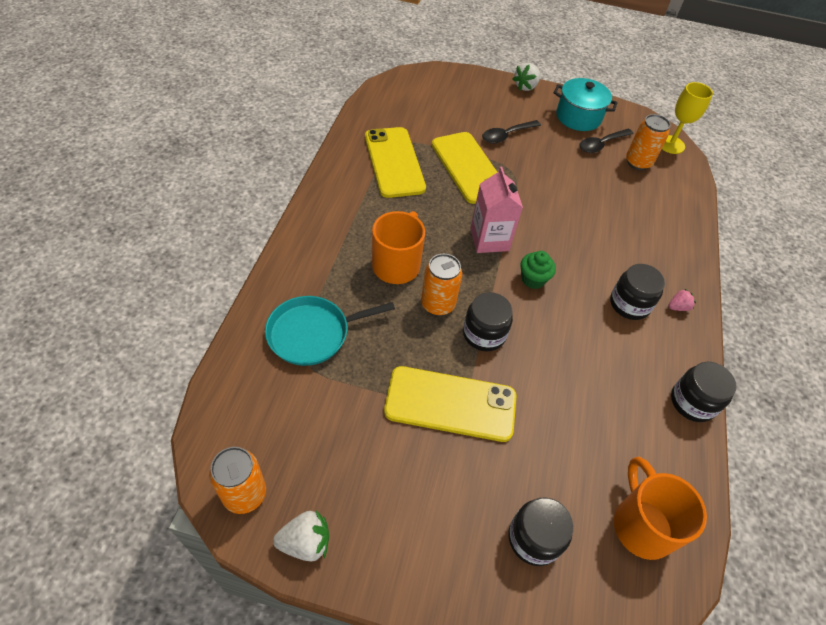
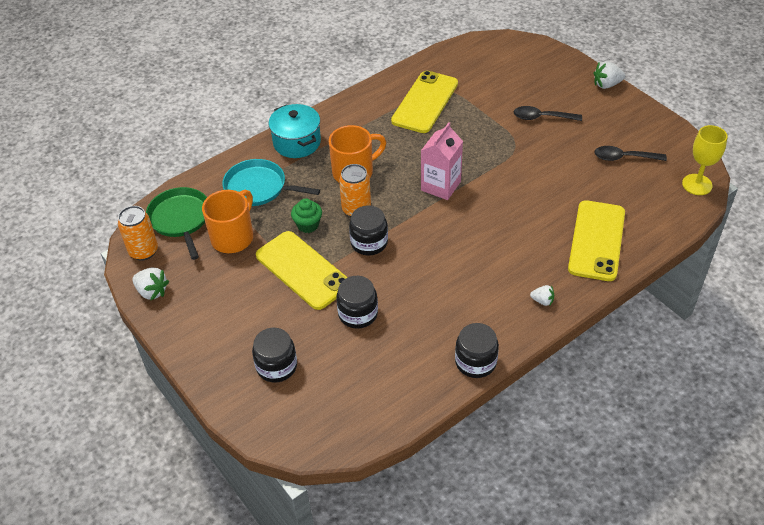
camera: 45 degrees right, 5 degrees down
(255, 423) = (180, 219): none -> green pan
(468, 168) = (480, 129): yellow phone -> yellow phone (596, 240)
(533, 279) = (444, 227): green cupcake -> green cupcake (308, 225)
(578, 117) = (629, 127): turquoise pot -> turquoise pot (297, 142)
(629, 304) = (503, 279): black jar -> black jar (358, 314)
(638, 162) = (642, 185): orange can -> none
(641, 524) = (352, 401): orange mug -> orange mug (233, 237)
(678, 307) = (542, 301): pink strawberry -> white strawberry

